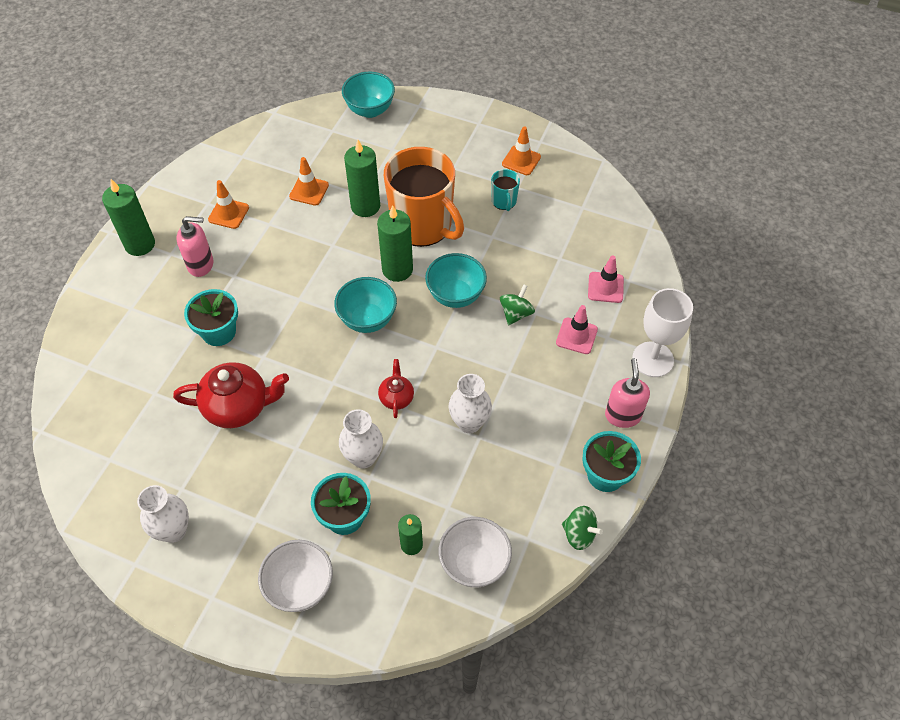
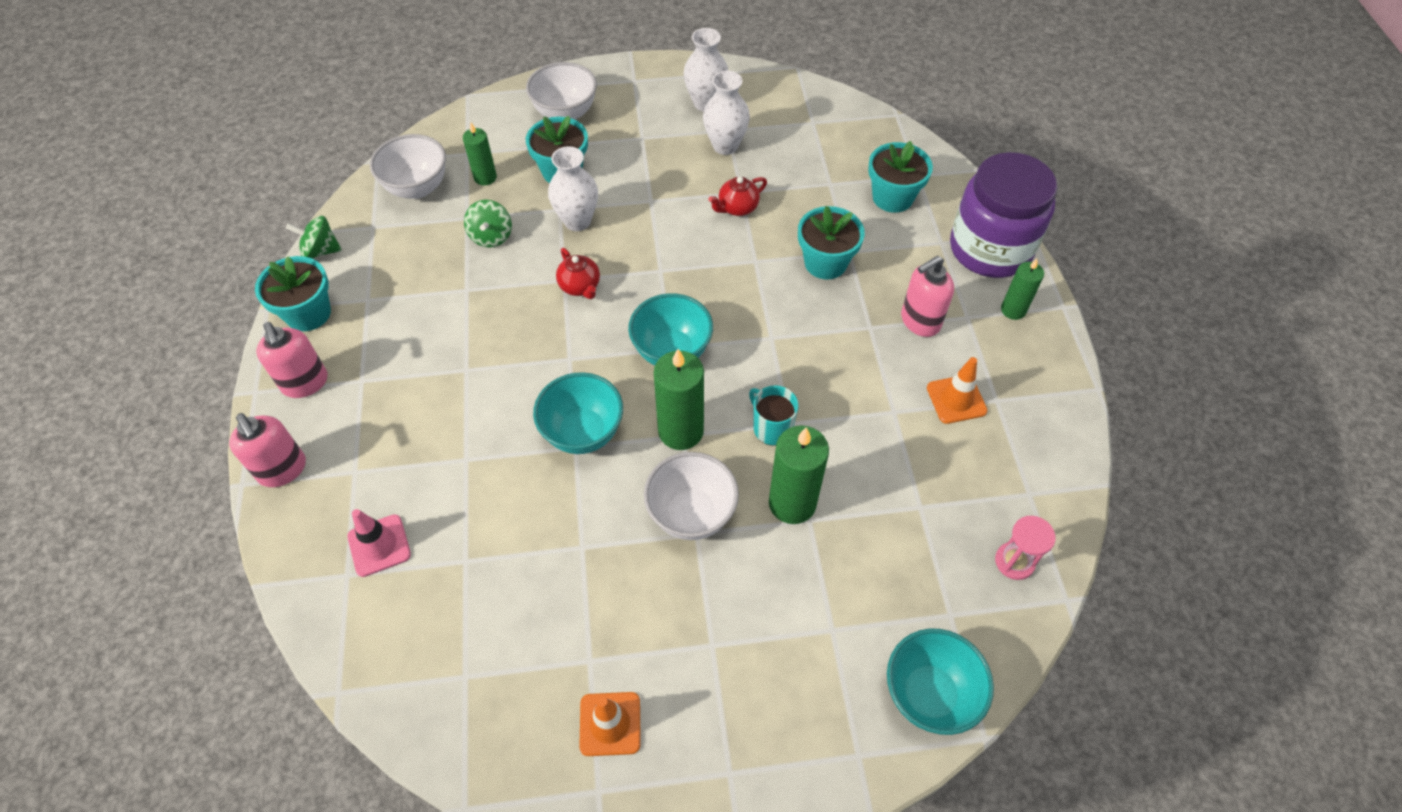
camera: 150 degrees right, 0 degrees up
(106, 288) = (990, 249): none -> purple jar
(124, 358) = (892, 197): none -> turquoise flower pot
(140, 244) = (1013, 310): green candle -> green candle, size x0.60
(238, 407) = (737, 208): red teapot -> red teapot, size x0.53
(281, 135) = (1014, 562): none -> pink hourglass
(309, 191) = (888, 487): orange traffic cone -> none
(423, 225) = (691, 514): orange mug -> white bowl
(469, 423) = (484, 298): white vase -> white vase (725, 146)
(504, 201) = (596, 620): turquoise mug -> turquoise mug (771, 428)
(516, 313) = (491, 446): green spinning top -> green spinning top (491, 236)
(576, 336) = (396, 454): pink traffic cone -> none
(653, 359) = (282, 470): white goblet -> pink soap dispenser

